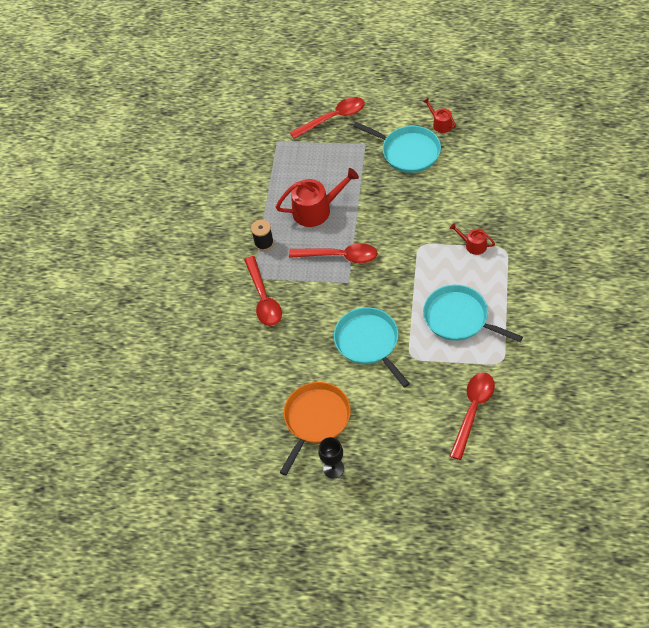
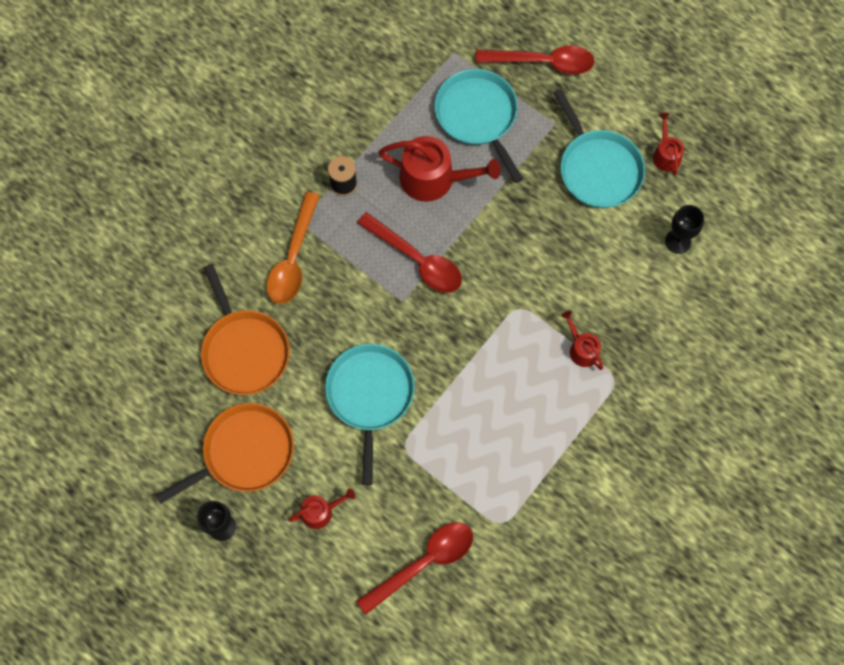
camera: 25 degrees right, 15 degrees up
(263, 298) = (293, 258): red spoon -> orange spoon
(272, 364) = (244, 350): none -> orange pan
(388, 422) = (320, 511): none -> red watering can
(459, 318) = (494, 434): turquoise pan -> turquoise pan (478, 116)
(482, 161) = (678, 241): none -> black goblet

